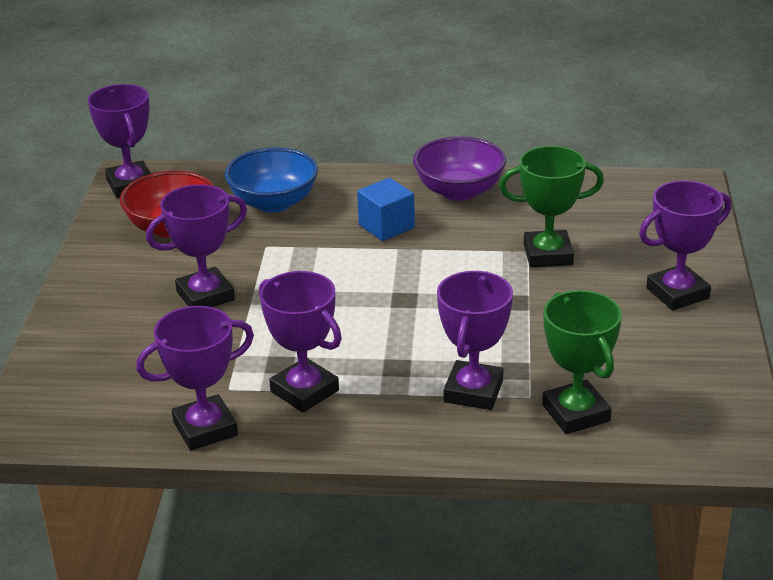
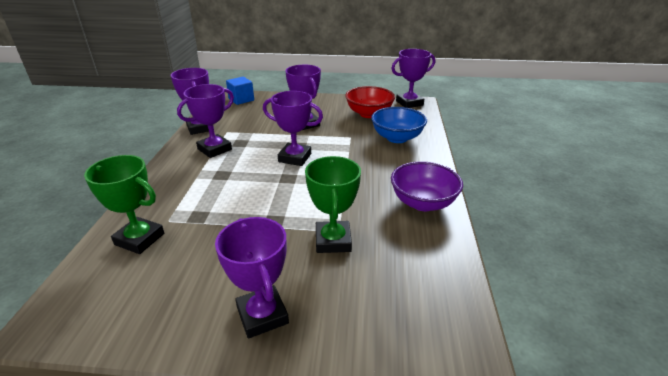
camera: 90 degrees right, 0 degrees up
(386, 226) = (372, 173): blue cube -> blue cube (241, 99)
(473, 391) = (185, 199): purple trophy -> purple trophy (295, 158)
(576, 413) = (139, 239): green trophy -> green trophy turned 45 degrees clockwise

